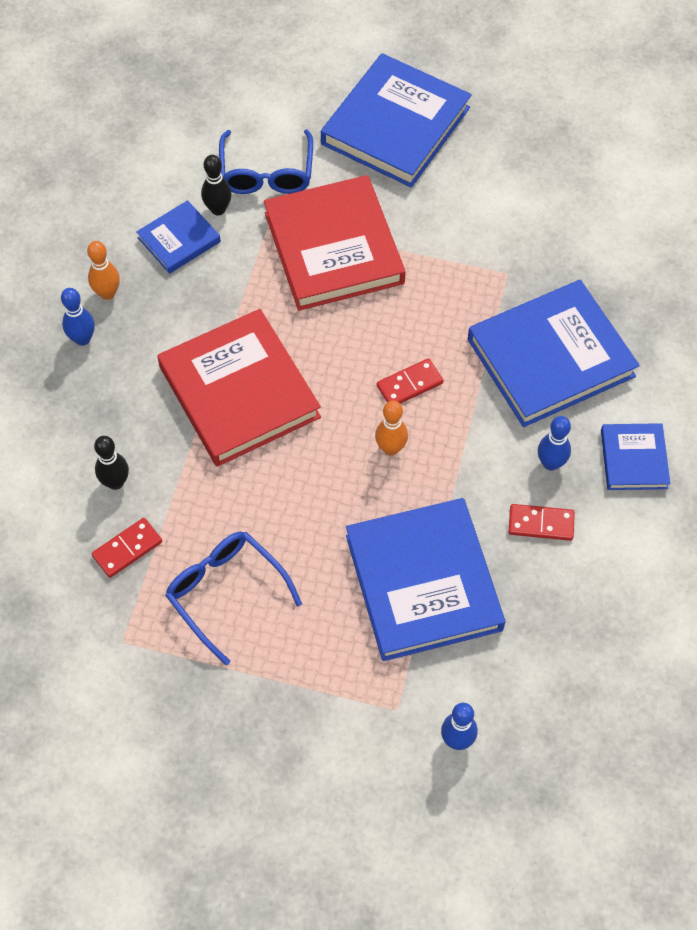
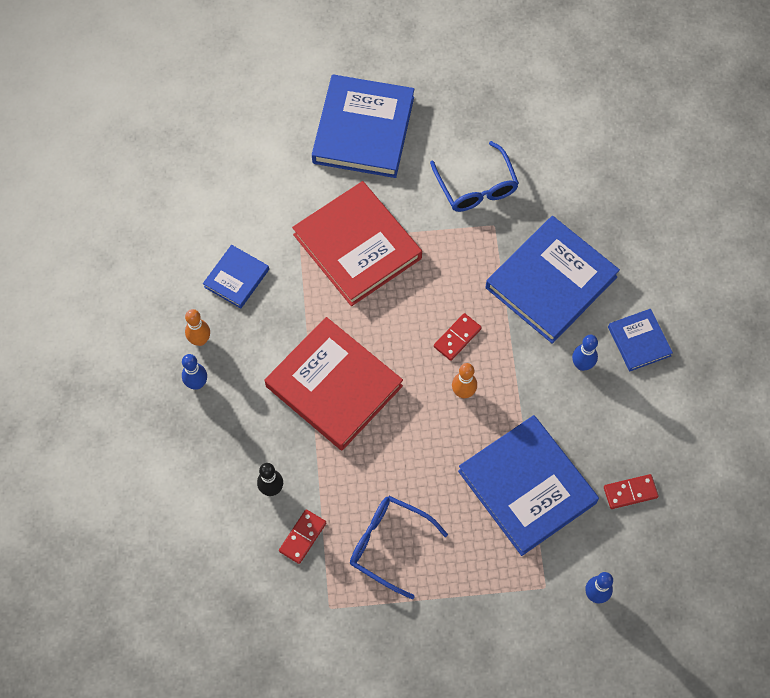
camera: 20 degrees left, 5 degrees up
(218, 209) = (256, 243): black bowling pin -> none
(266, 173) = (281, 201): blue glasses -> blue glasses (476, 187)
(541, 524) = (592, 413): red domino -> red domino (630, 492)

